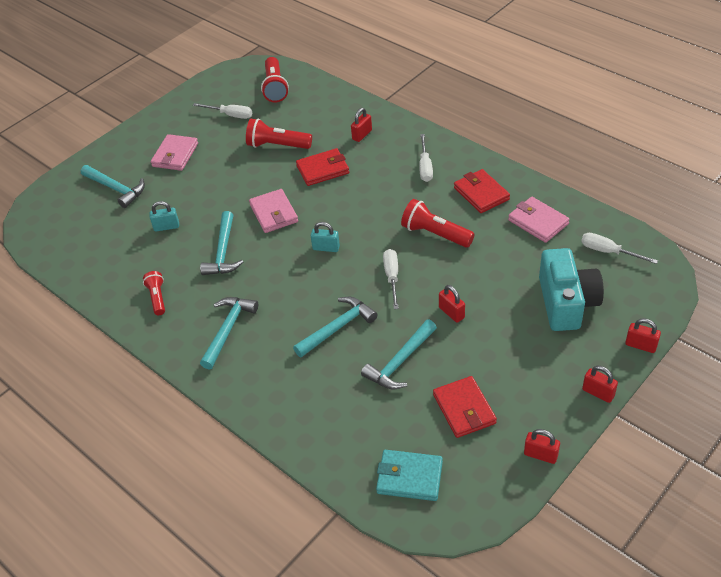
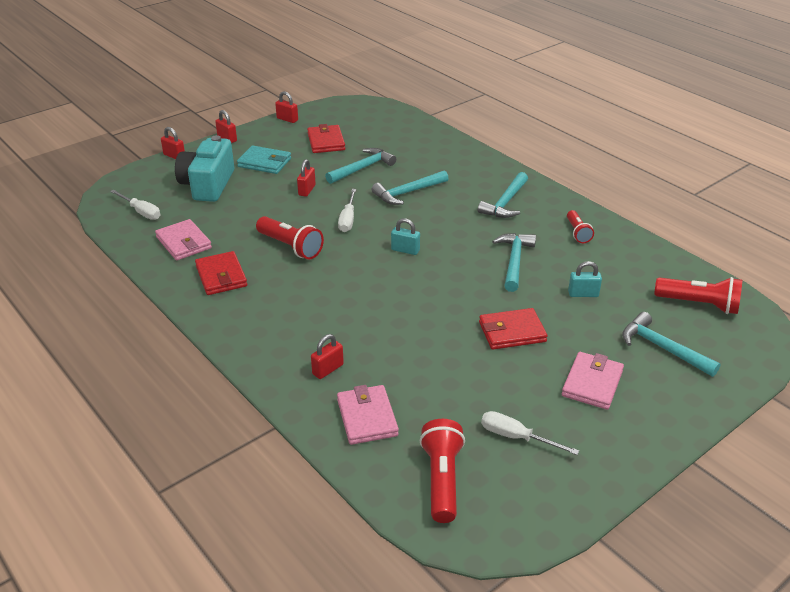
camera: 175 degrees left, 10 degrees down
(274, 213) = (457, 290): pink wallet -> pink wallet (367, 417)
(277, 145) = (446, 373): red flashlight -> red flashlight (699, 304)
(323, 169) = (391, 330): red wallet -> red wallet (512, 332)
(409, 477) = (377, 120): turquoise wallet -> turquoise wallet (264, 163)
(425, 167) = (266, 314): white screwdriver -> none
(451, 313) = (307, 190): red padlock -> red padlock turned 45 degrees clockwise

